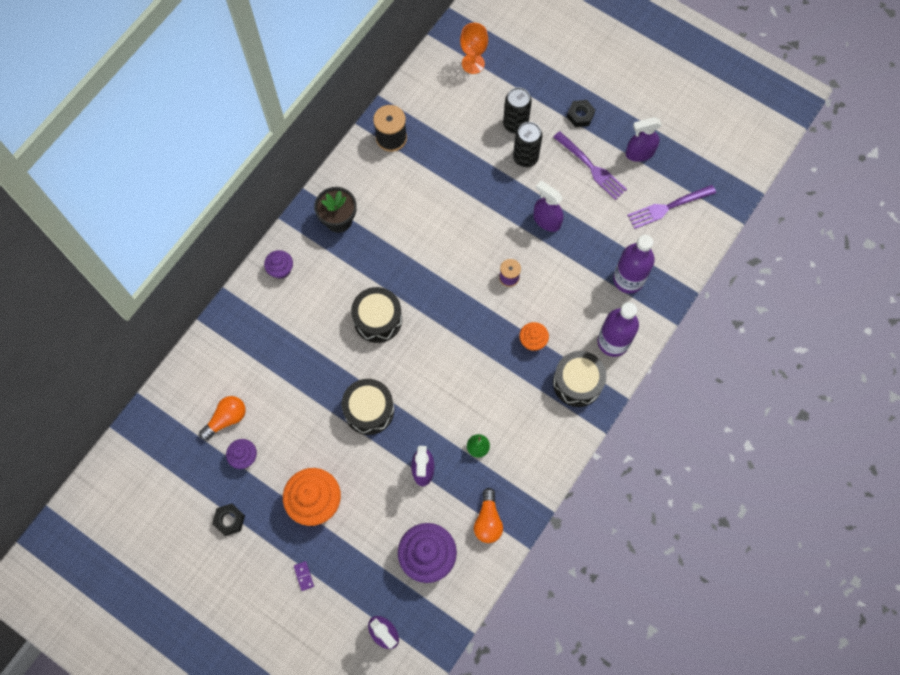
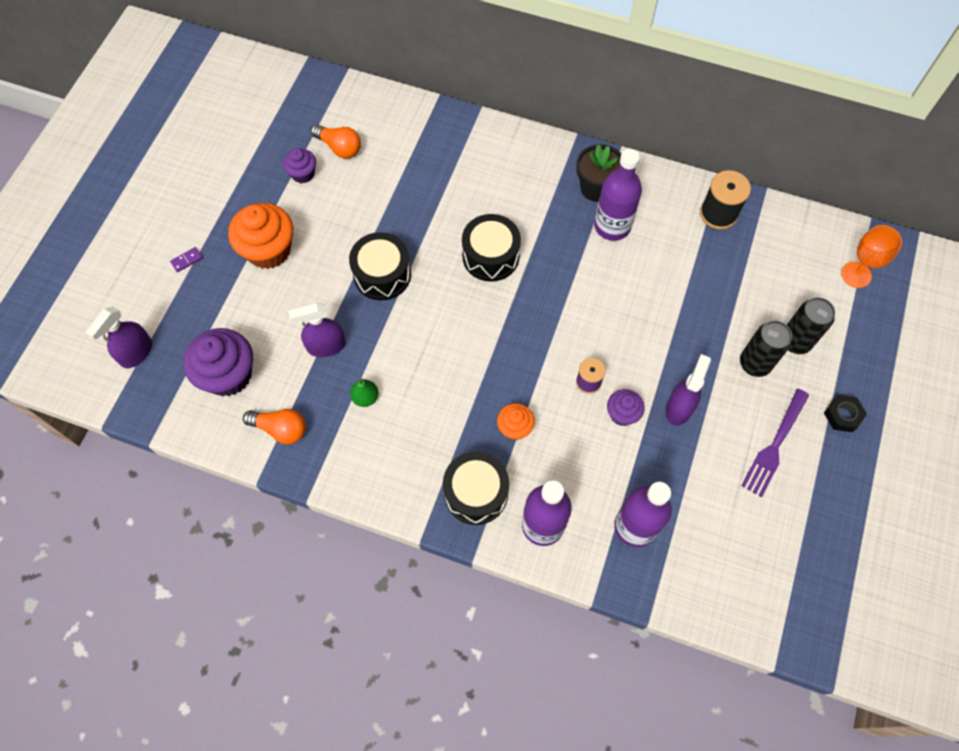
camera: 75 degrees right, 5 degrees down
(229, 520) = (234, 179): black nut -> none
(281, 269) = (519, 150): purple cupcake -> purple cupcake (622, 414)
(378, 219) = (612, 226): none -> purple bottle
(488, 520) = (281, 429): orange light bulb -> orange light bulb turned 150 degrees counterclockwise
(639, 153) = (821, 502): purple spray bottle -> none
(668, 207) = (757, 557): purple fork -> none

